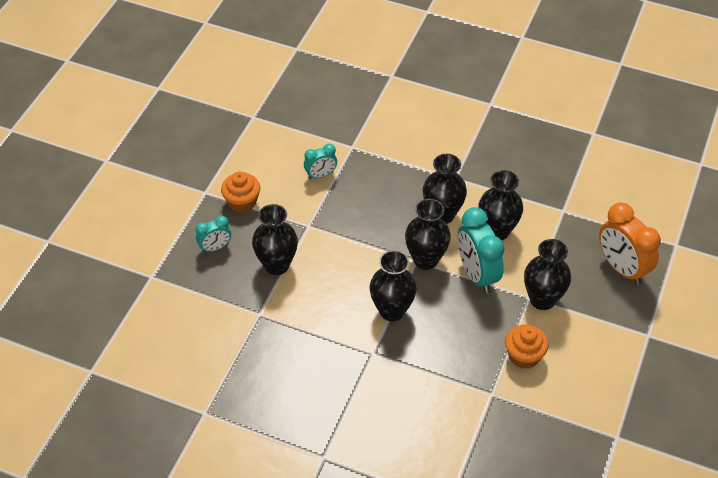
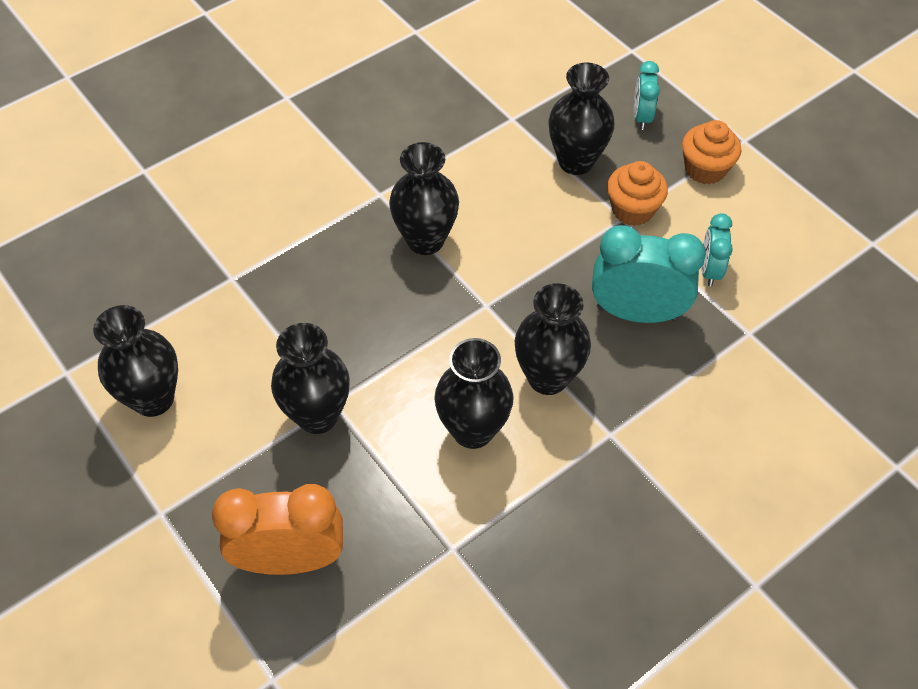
camera: 120 degrees right, 5 degrees up
(425, 259) = (480, 316): black vase -> black vase (153, 399)
(477, 274) = (414, 361): turquoise clock -> turquoise clock (636, 313)
(524, 356) = (253, 341): orange cupcake -> orange cupcake (632, 210)

